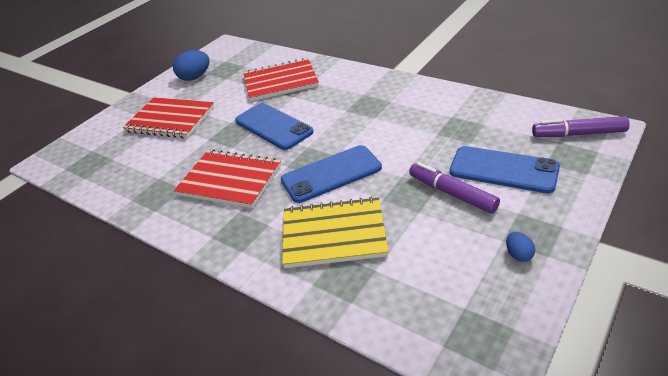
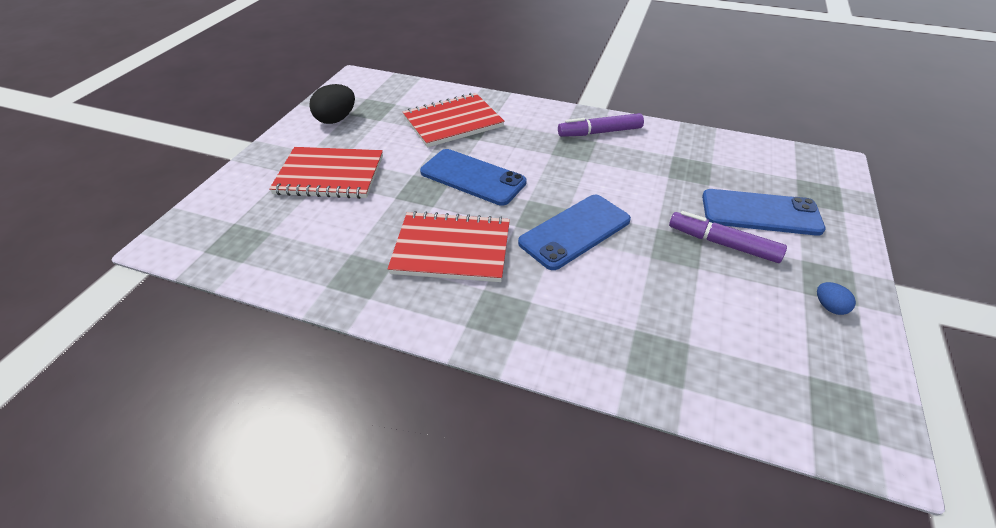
camera: 20 degrees left, 5 degrees up
(195, 77) = (336, 119): blue egg -> black egg
(334, 234) = (618, 305): yellow notebook -> none
(578, 134) = (811, 169): purple marker -> purple marker (599, 132)

